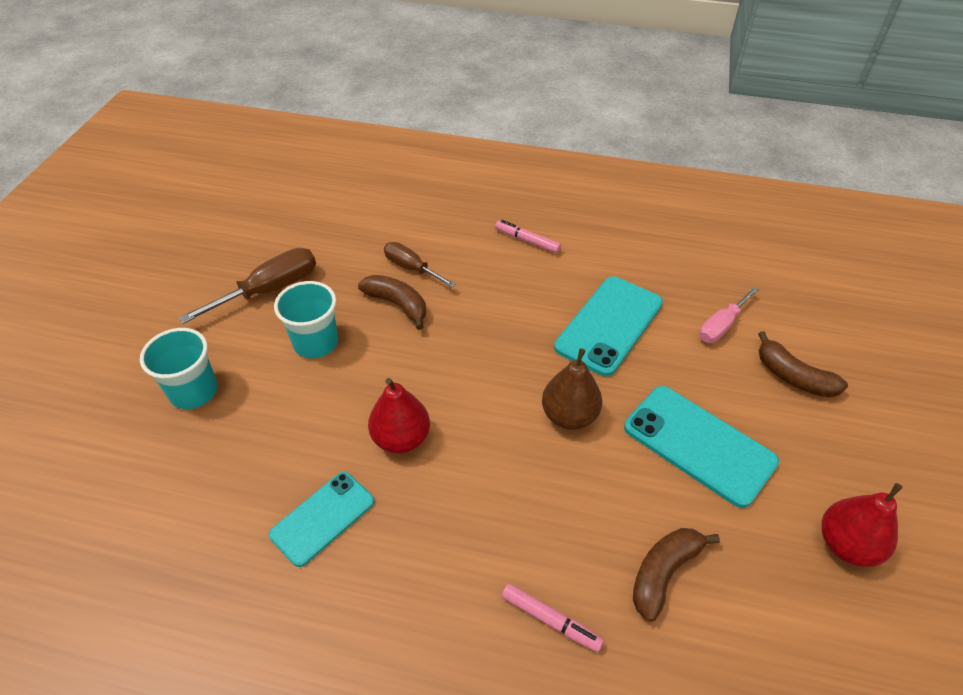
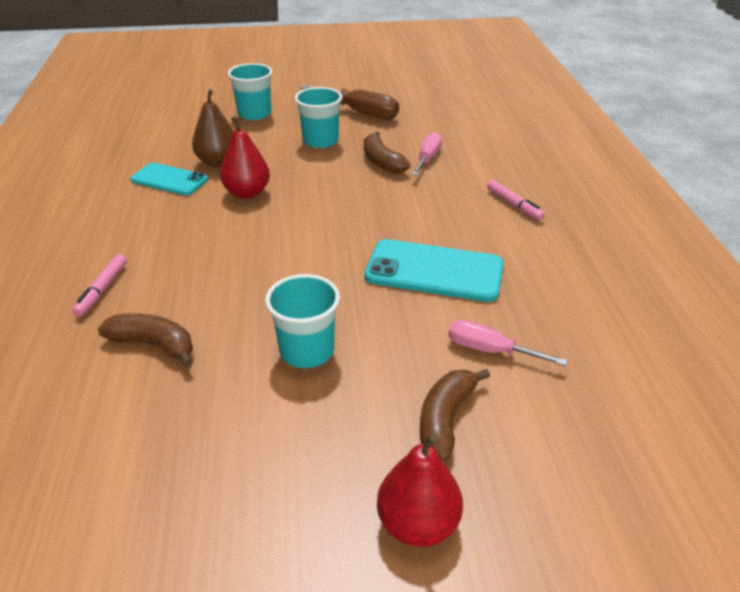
camera: 70 degrees right, 10 degrees down
(397, 304) = (381, 162): brown banana -> brown banana turned 135 degrees clockwise
(411, 268) = (427, 158): brown screwdriver -> pink screwdriver
(527, 241) = (514, 205): pink marker -> pink marker turned 135 degrees clockwise
(569, 416) = (306, 266): brown pear -> brown pear (218, 162)
(699, 444) = (307, 351): turquoise phone -> turquoise cup
(847, 545) = (213, 480): red pear -> red pear (418, 524)

